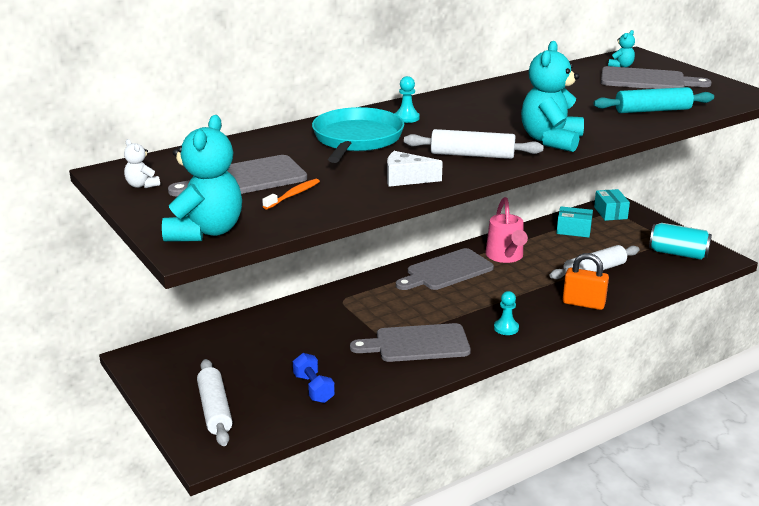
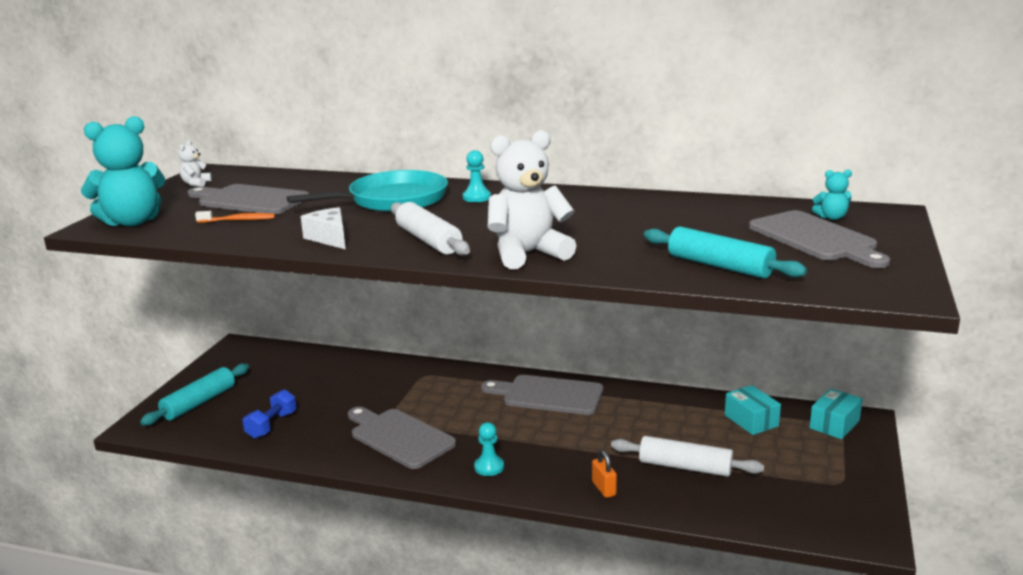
camera: 50 degrees right, 5 degrees down
(215, 410) = (199, 403): white rolling pin -> turquoise rolling pin
(505, 256) = (627, 410): pink watering can -> none
(551, 140) = (528, 254): turquoise teddy bear -> white teddy bear
(583, 303) = (604, 489): orange padlock -> orange padlock, size x0.60
(678, 253) = (823, 502): turquoise can -> none

